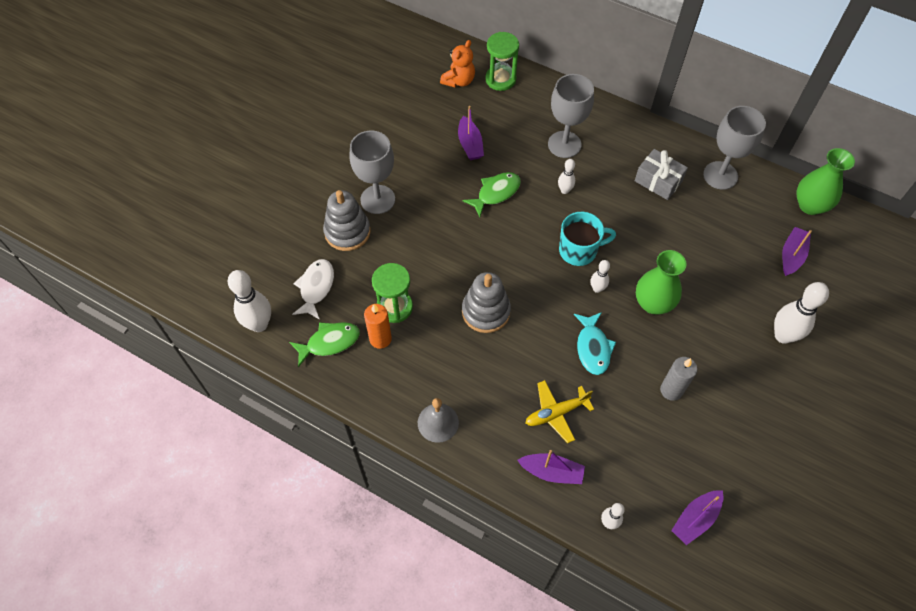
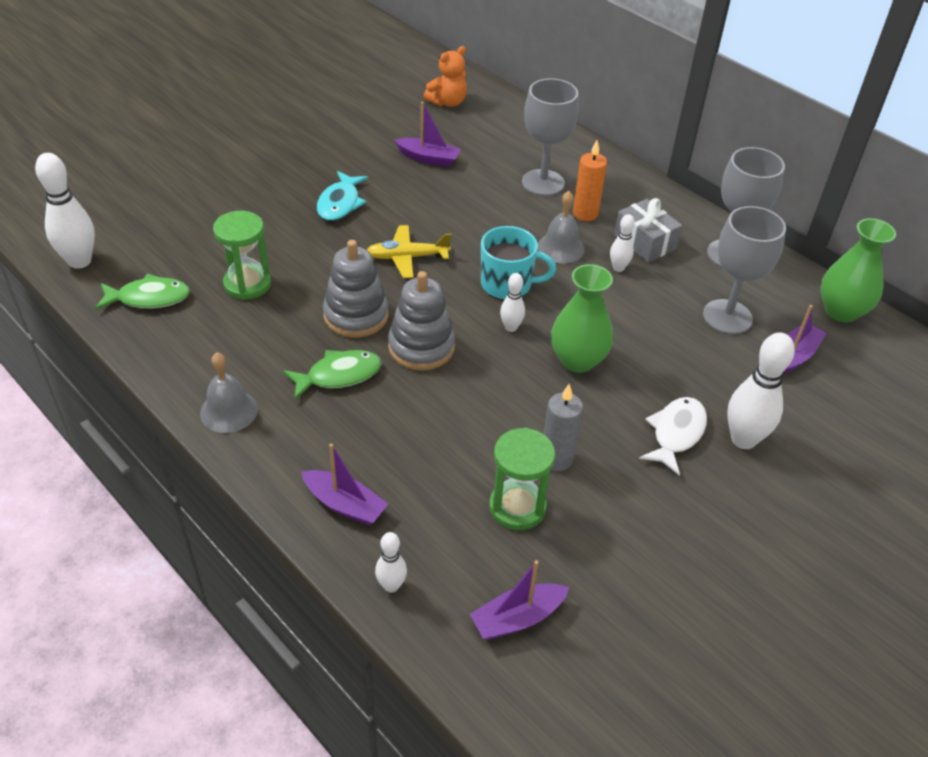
camera: 15 degrees right, 15 degrees down
(316, 287) = (167, 244): white fish -> white fish (676, 433)
(347, 232) = (237, 203): grey stacking toy -> grey stacking toy (421, 347)
(377, 199) = (290, 182): grey goblet -> grey goblet (727, 317)
(380, 339) = (211, 310): orange candle -> orange candle (585, 213)
(470, 144) = (428, 158): purple boat -> purple boat turned 75 degrees counterclockwise
(496, 193) = (434, 208): green fish -> green fish (339, 375)
(500, 79) = (497, 111): green hourglass -> green hourglass (517, 507)
(556, 413) = (386, 442): yellow plane -> yellow plane (407, 257)
(564, 190) = (520, 224): white bowling pin -> white bowling pin (618, 268)
(593, 348) = (473, 386): turquoise fish -> turquoise fish (340, 203)
(602, 204) = (560, 248): none -> grey bell

